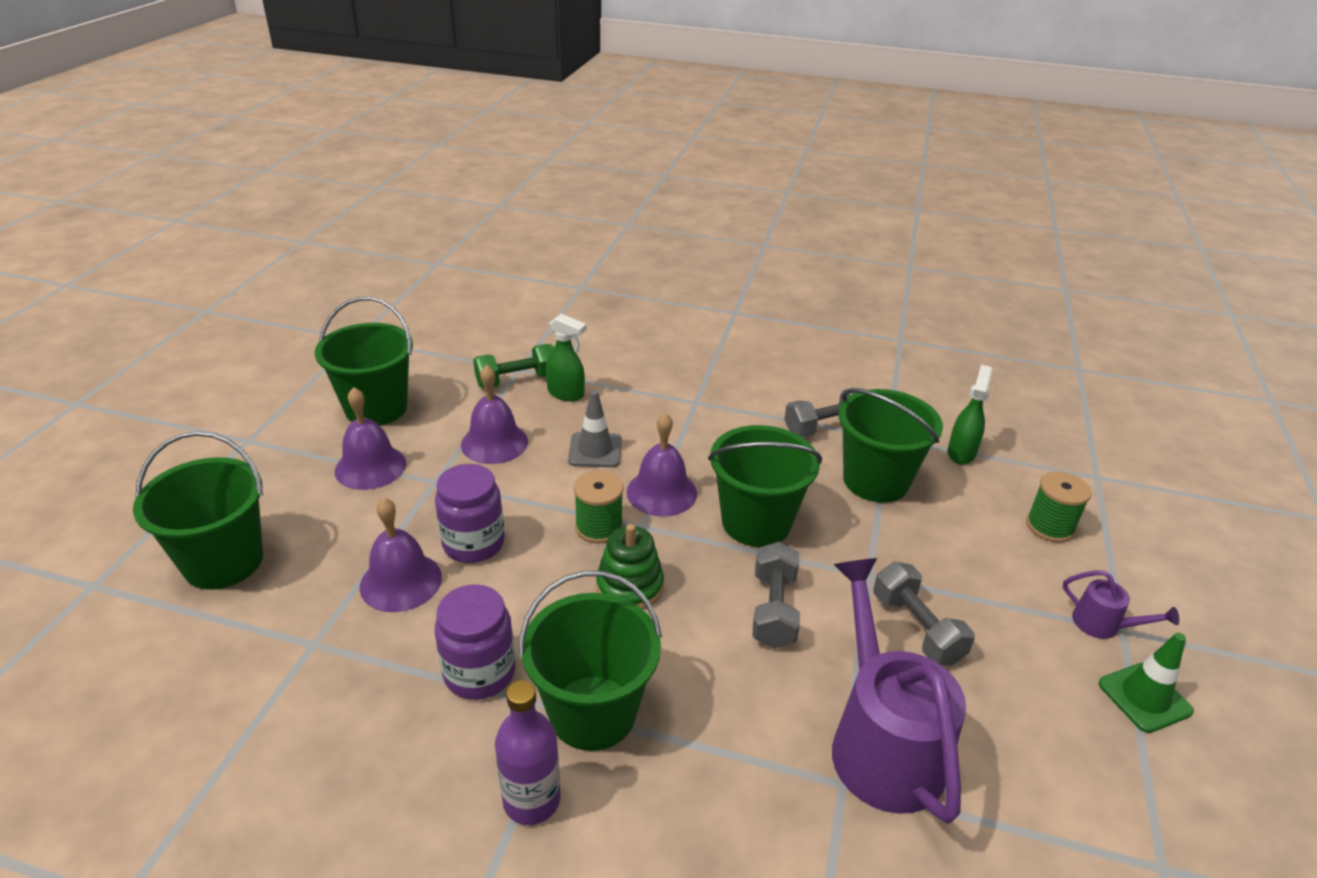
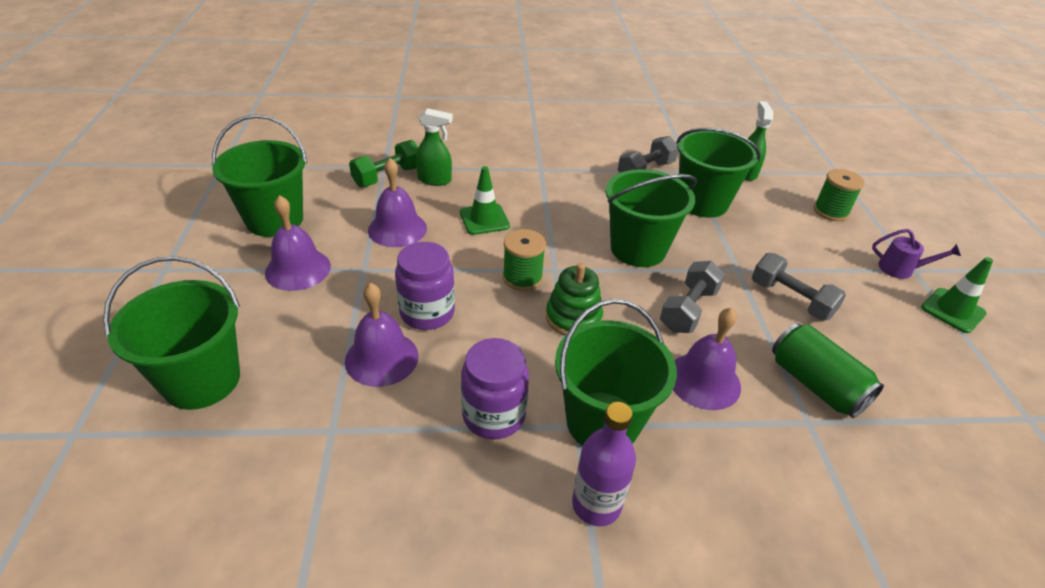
camera: 20 degrees left, 5 degrees up
(595, 450) = (484, 219): grey traffic cone -> green traffic cone
(661, 492) = (555, 241): purple bell -> purple bell (704, 380)
(773, 610) = (688, 310): grey dumbbell -> grey dumbbell turned 45 degrees clockwise
(881, 741) = (815, 384): purple watering can -> green can

